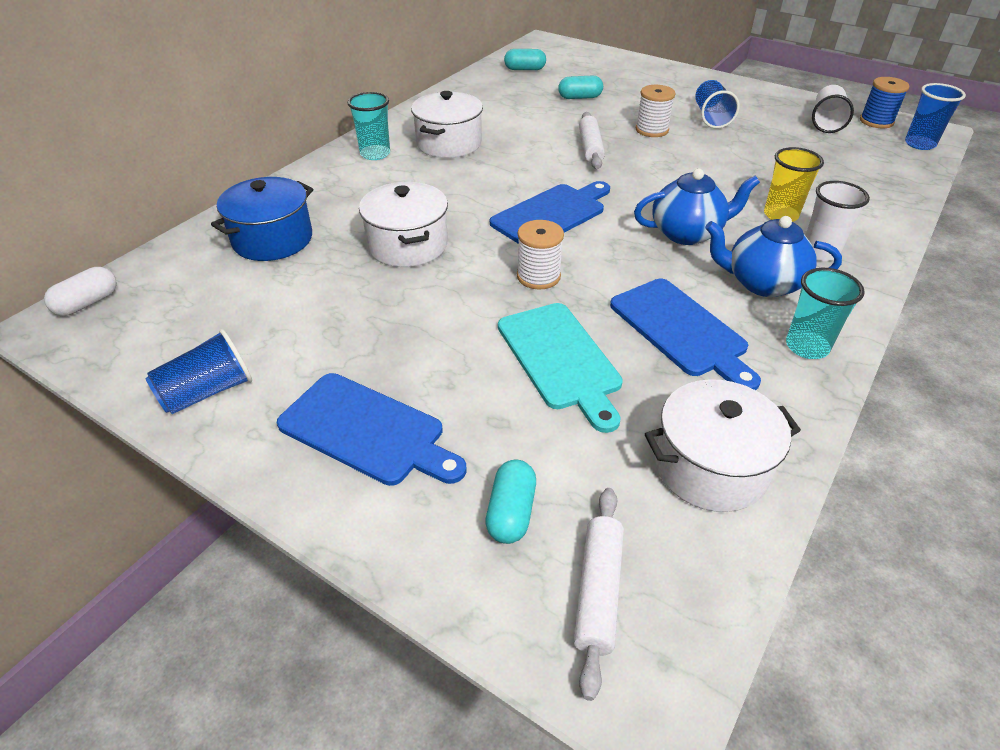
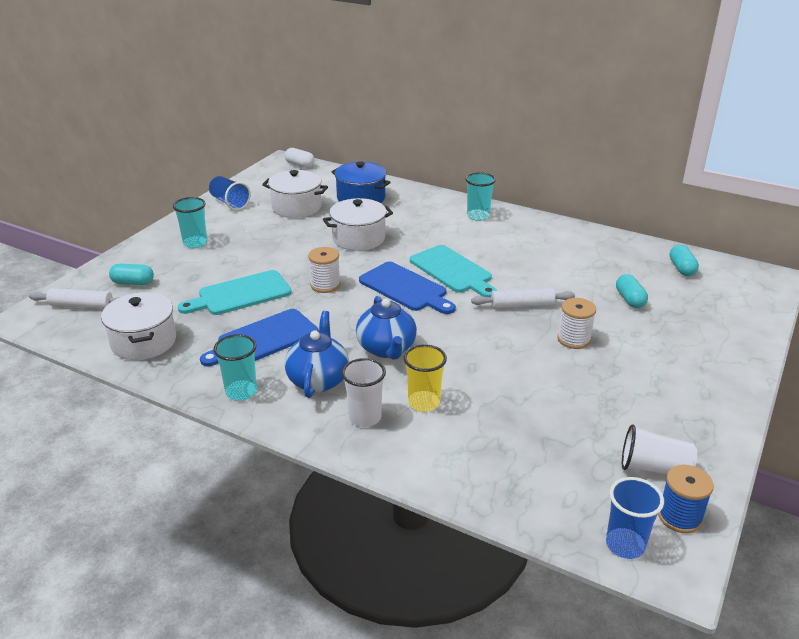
camera: 85 degrees right, 10 degrees down
(367, 431) = (195, 243): blue cutting board -> turquoise cup
(449, 143) = (505, 242): white pot -> white pot (296, 207)
(513, 181) = (452, 271): none -> turquoise cutting board
(711, 117) = (623, 379): blue cup -> none

